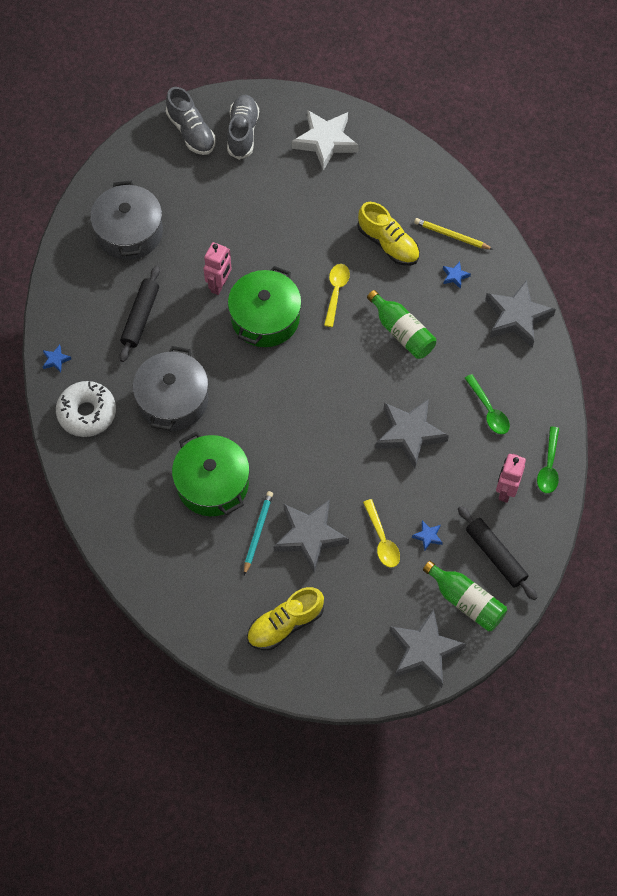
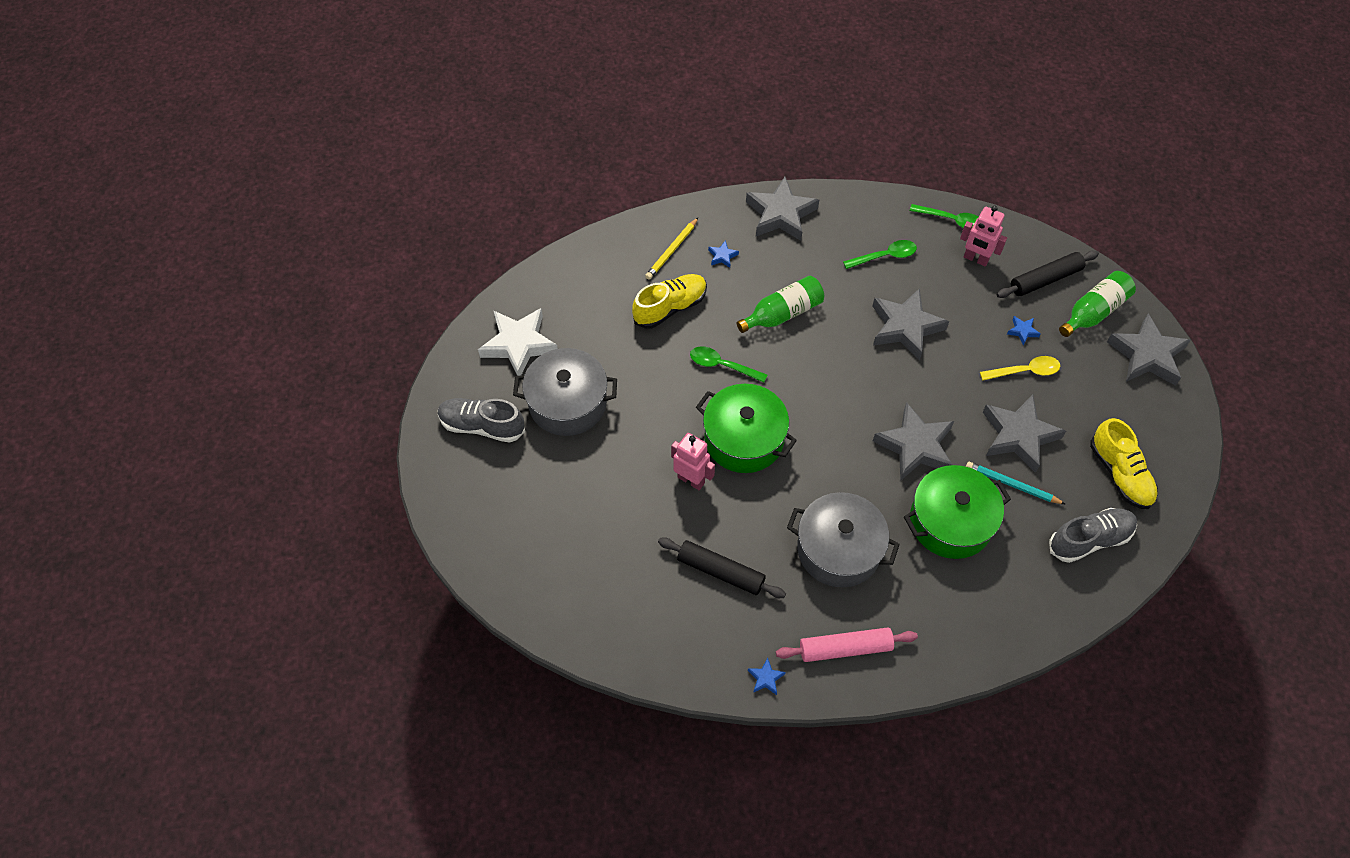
camera: 80 degrees left, 5 degrees down
(87, 413) = (845, 648): white donut -> pink rolling pin
(129, 232) = (596, 570): grey pot -> grey pot (567, 403)
(191, 132) = (465, 481): grey shoe -> grey shoe (1089, 540)
(283, 451) = (915, 446): none -> grey star
(336, 292) = (722, 365): yellow spoon -> green spoon

